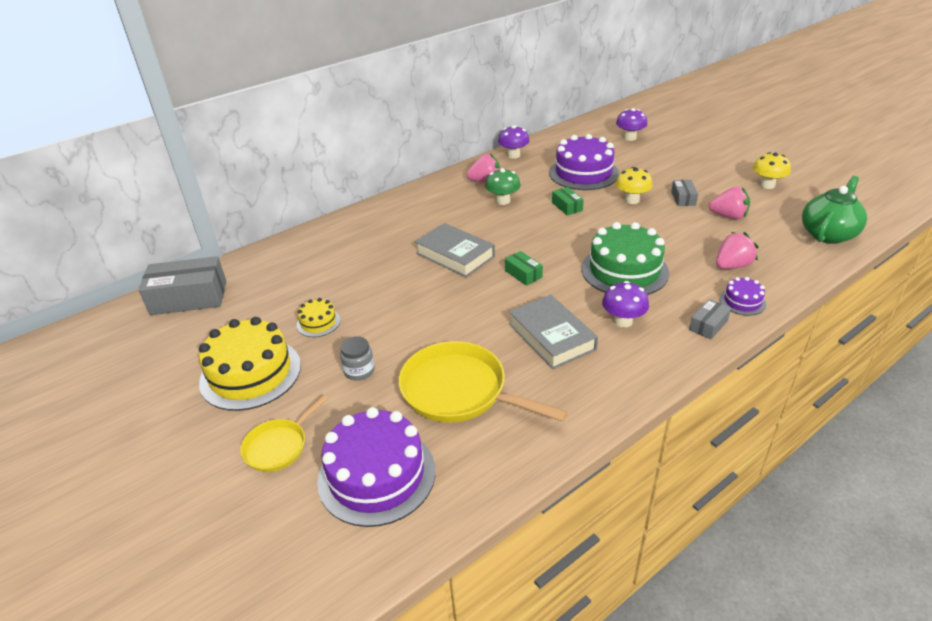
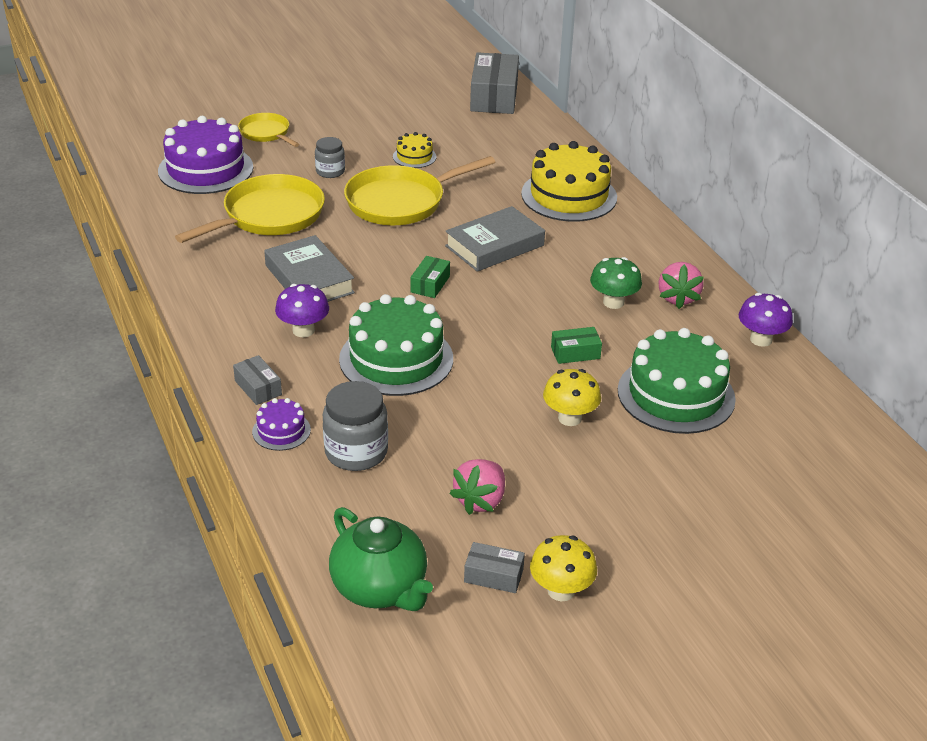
camera: 100 degrees right, 0 degrees up
(250, 373) = (361, 124): yellow cake -> yellow cake (569, 195)
(404, 314) = (400, 202): none -> yellow pan
(523, 274) = (430, 284): green box -> green box turned 45 degrees counterclockwise
(551, 336) = (309, 279): grey book -> grey book turned 75 degrees clockwise
(583, 173) = (676, 394): purple cake -> green cake
(630, 138) = (804, 486): purple mushroom -> none
(683, 198) = (554, 472): grey box -> grey box (493, 575)
(732, 266) = (356, 452): pink strawberry -> grey jar

